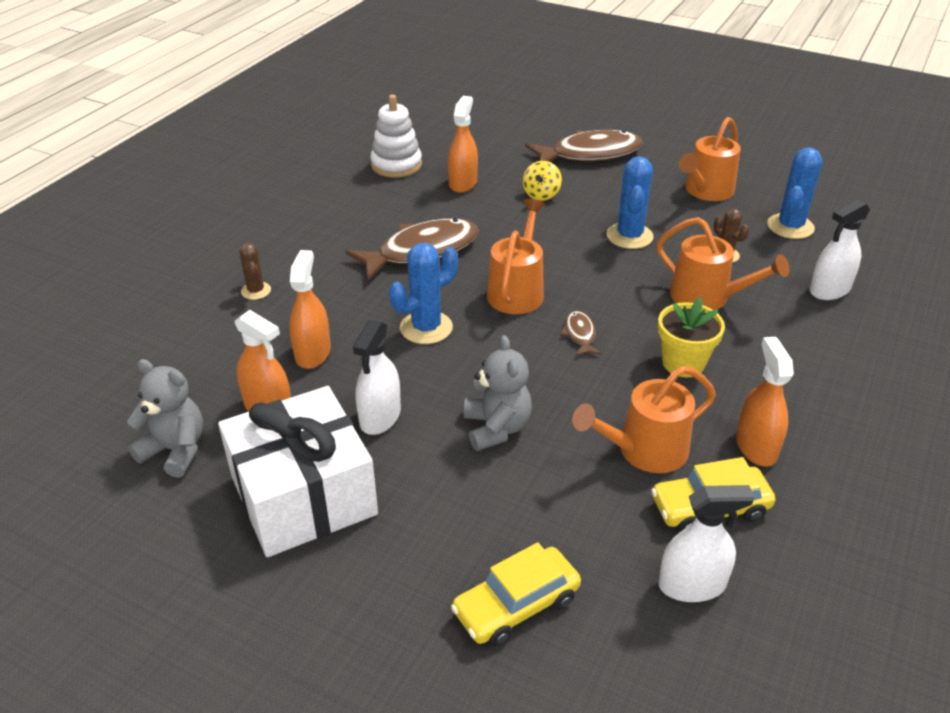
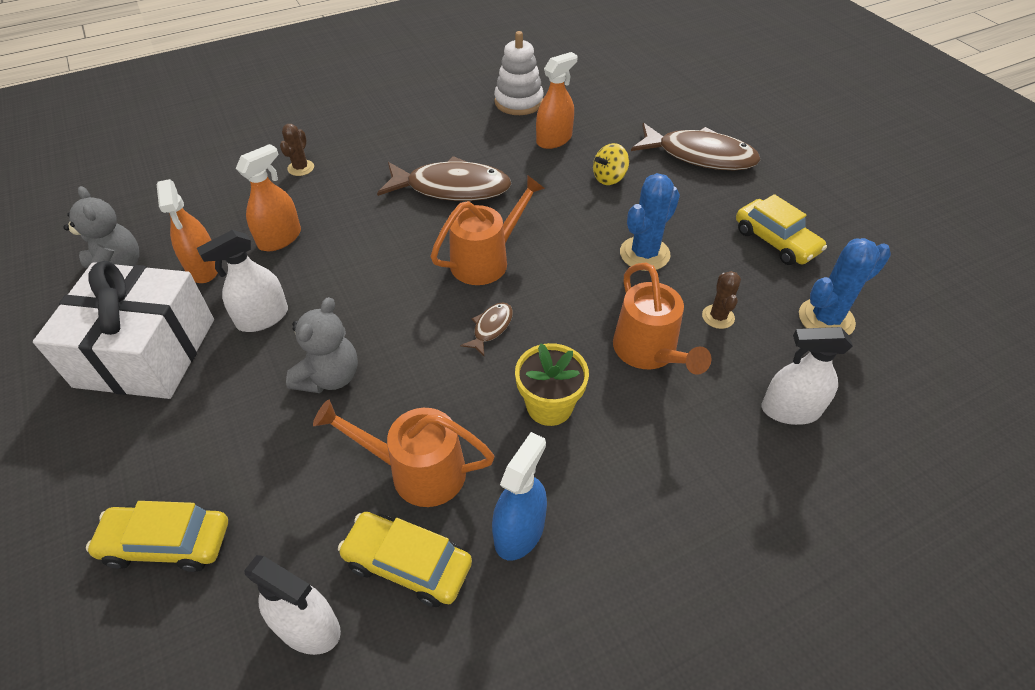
camera: 35 degrees right, 10 degrees up
(426, 328) = (379, 258): blue cactus -> none
(706, 191) = (775, 241): orange watering can -> yellow car
(756, 446) = (519, 531): orange spray bottle -> blue spray bottle

